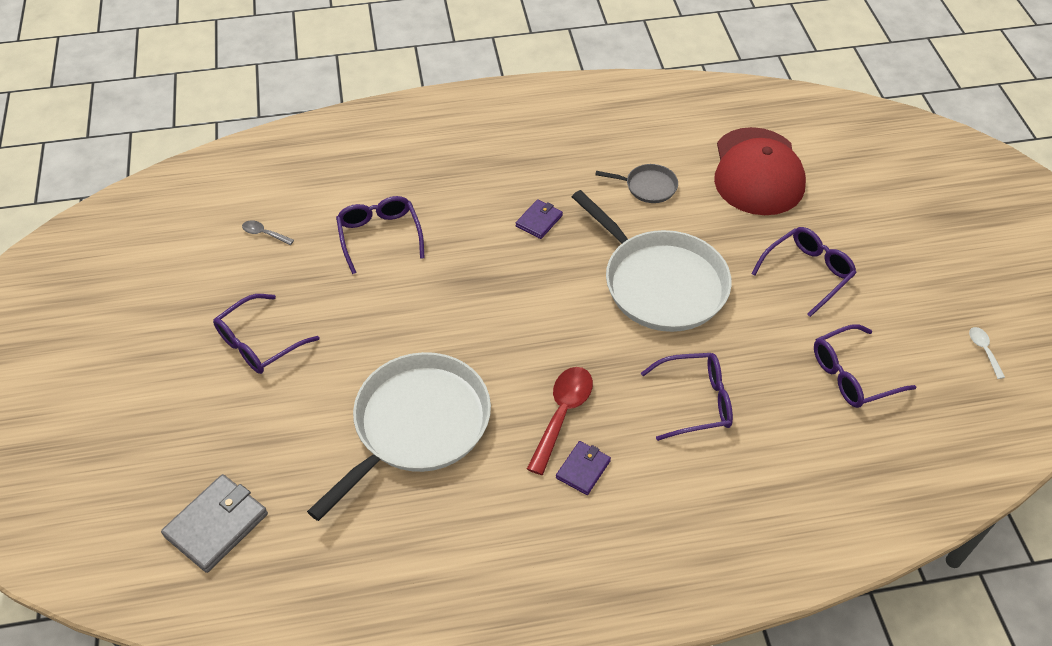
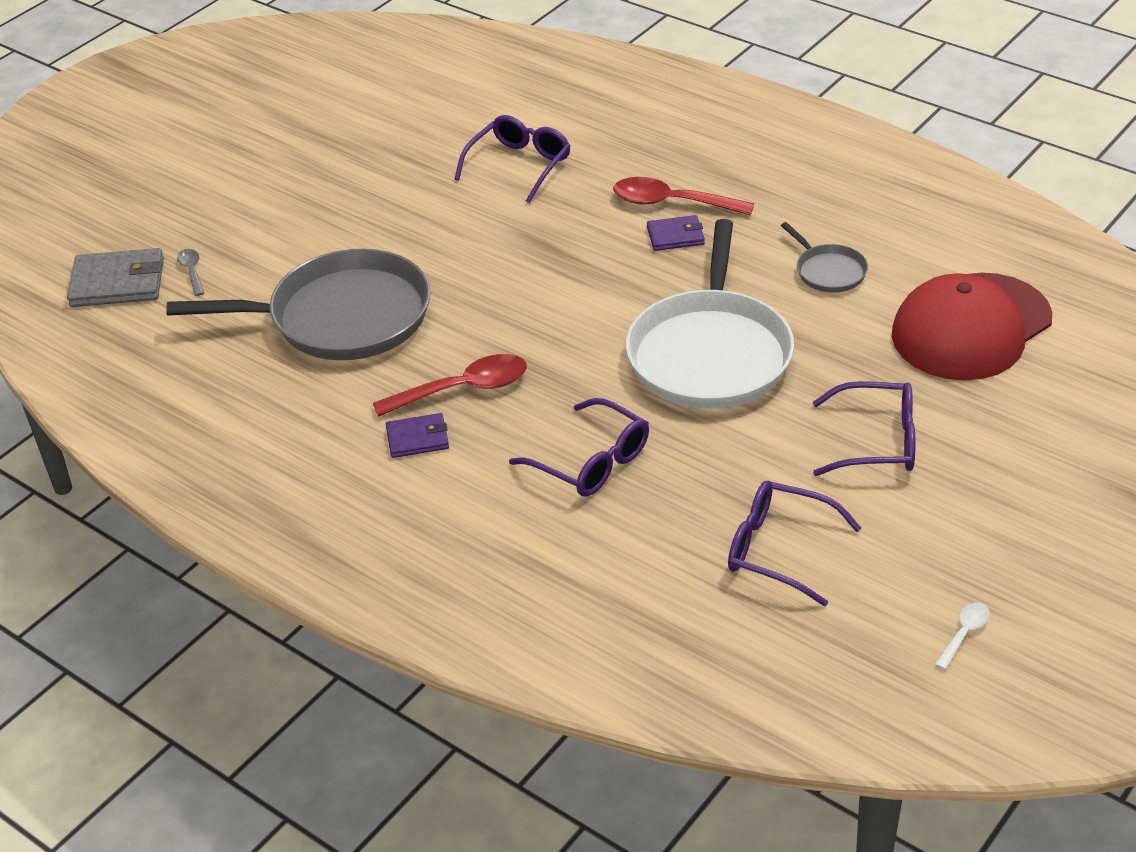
camera: 50 degrees right, 10 degrees down
(259, 343) = (315, 185): purple glasses -> none
(264, 234) = (432, 110): grey spoon -> grey spoon (192, 271)
(417, 425) = (341, 317): white pan -> grey pan
(507, 200) = (671, 203): none -> red spoon

